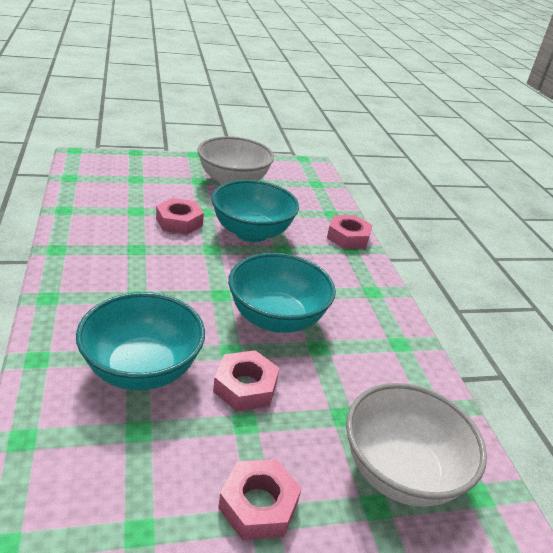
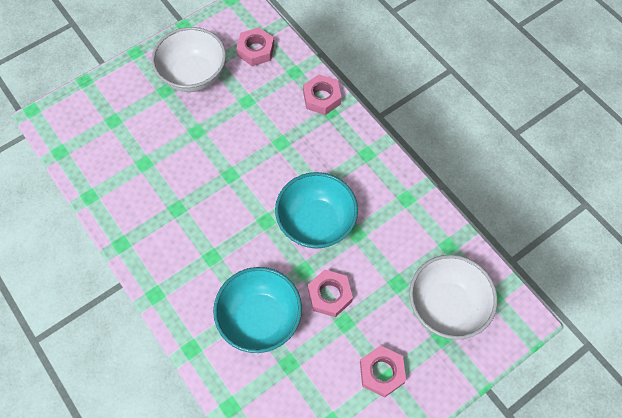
camera: 20 degrees left, 30 degrees up
(179, 222) = (186, 157): pink nut -> pink nut (256, 50)
(251, 232) = (247, 137): turquoise bowl -> none

